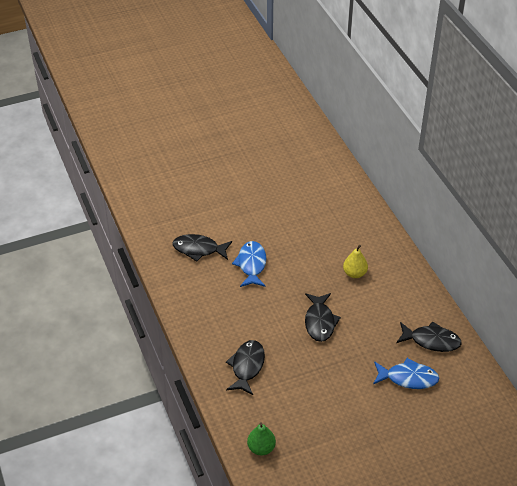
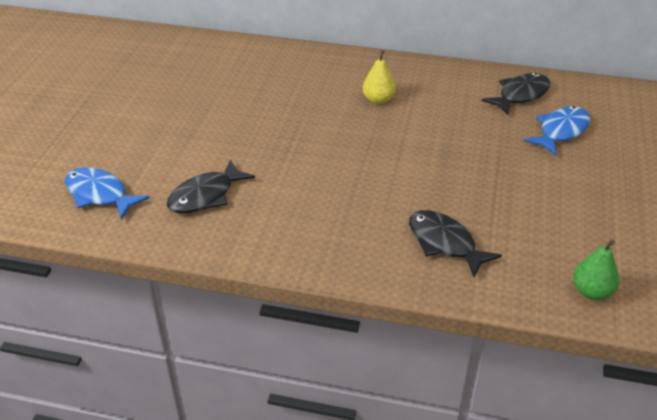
camera: 55 degrees left, 5 degrees down
(251, 265) = (282, 165): blue fish -> blue fish (100, 194)
(320, 322) = (425, 154): black fish -> none

